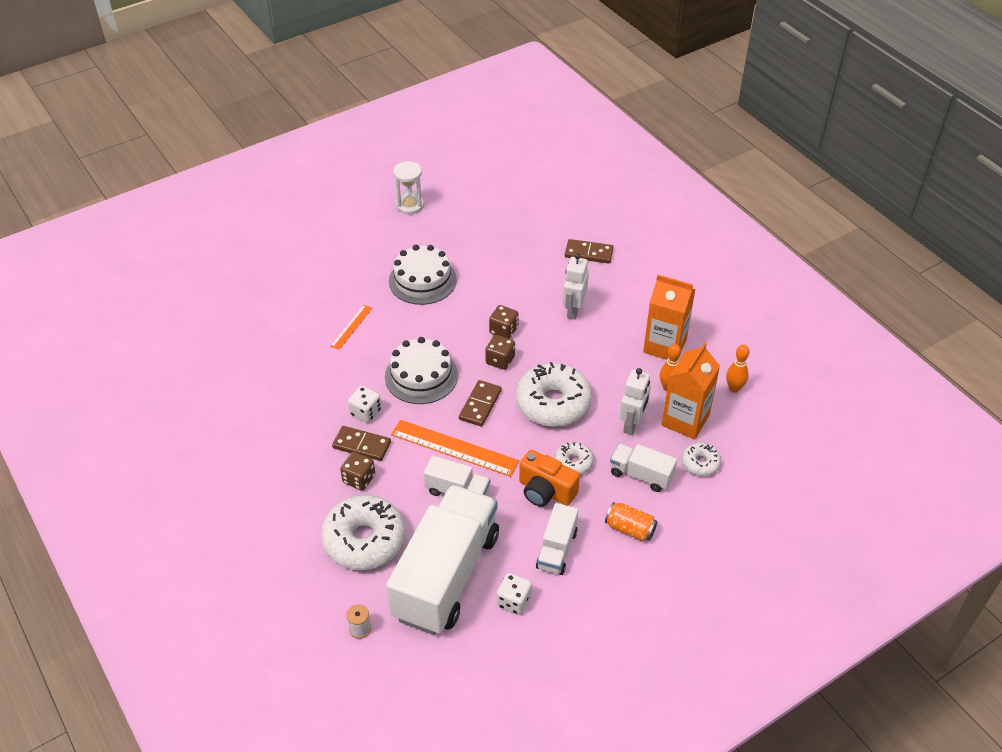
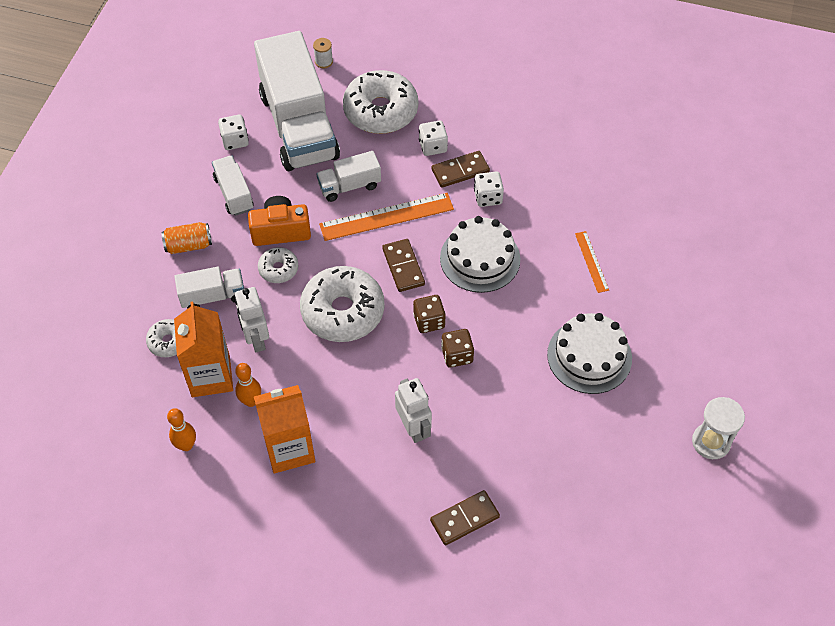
camera: 140 degrees right, 10 degrees up
(359, 479) = (433, 146): brown dice -> white dice

